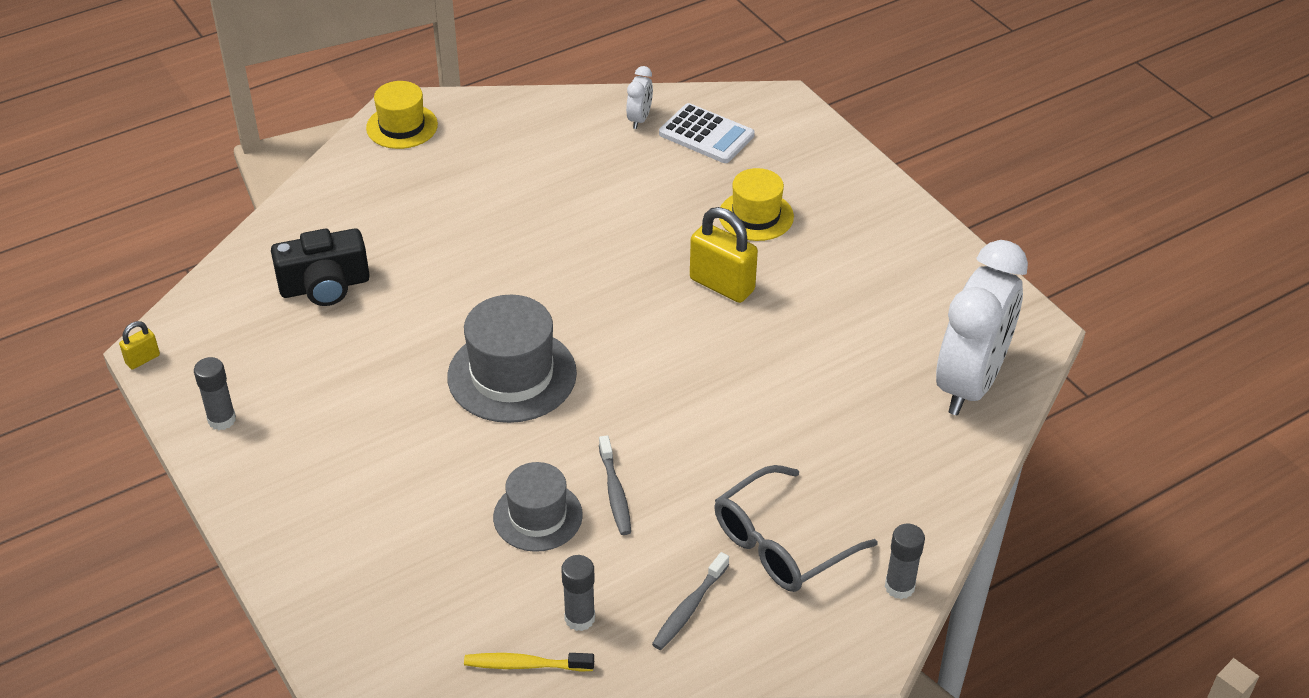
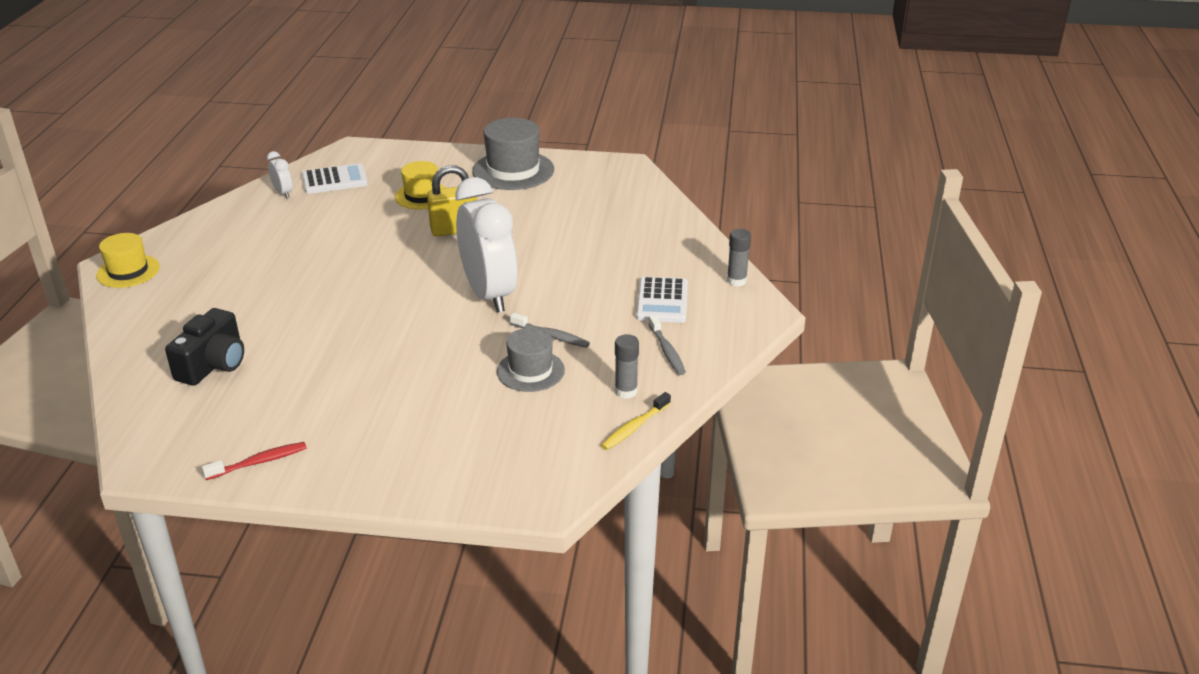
camera: 50 degrees left, 10 degrees down
(142, 359) = (142, 474): yellow padlock -> none
(222, 420) = (259, 462): grey glue stick -> red toothbrush
(512, 375) = (408, 329): grey hat -> grey hat (513, 170)
(781, 544) = (662, 301): grey glasses -> white calculator
(969, 384) = (635, 197): white clock -> white clock (489, 294)

